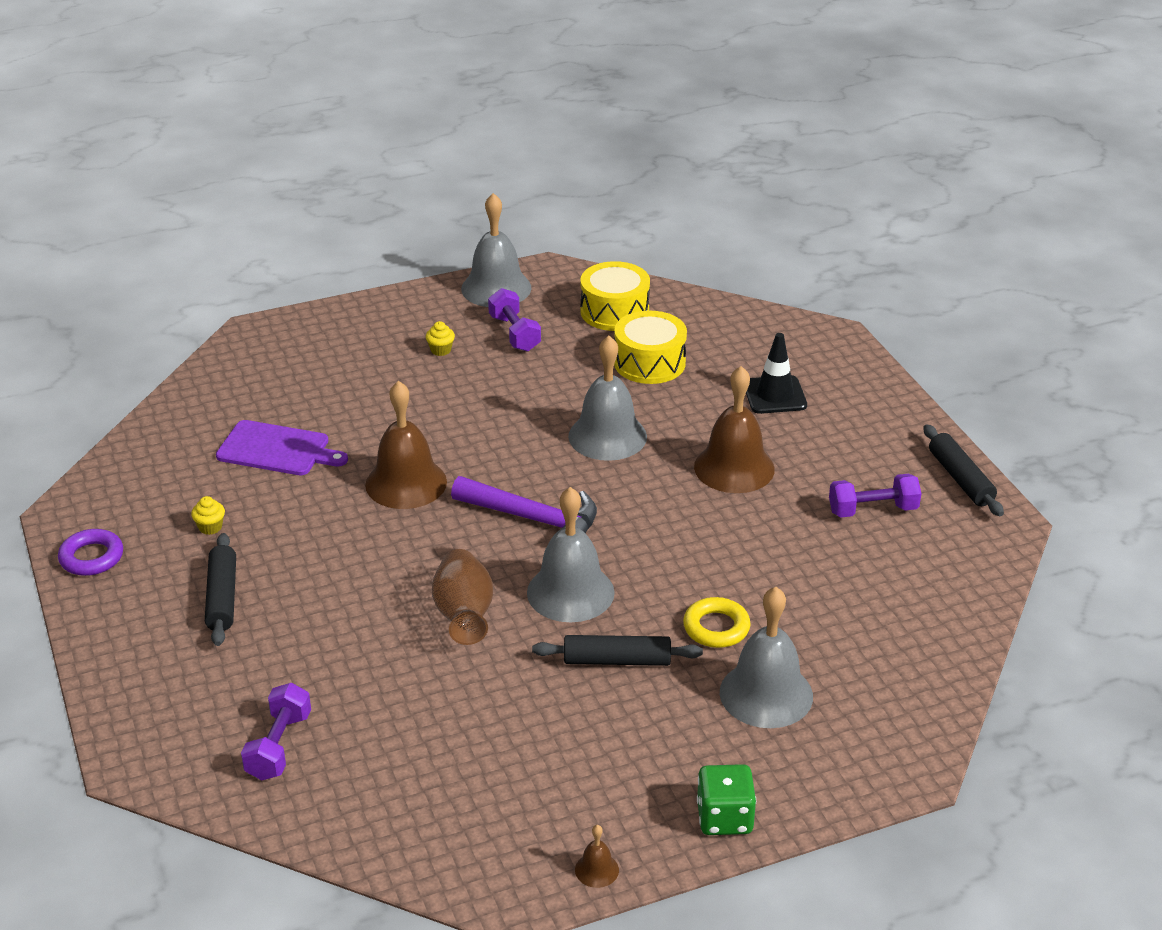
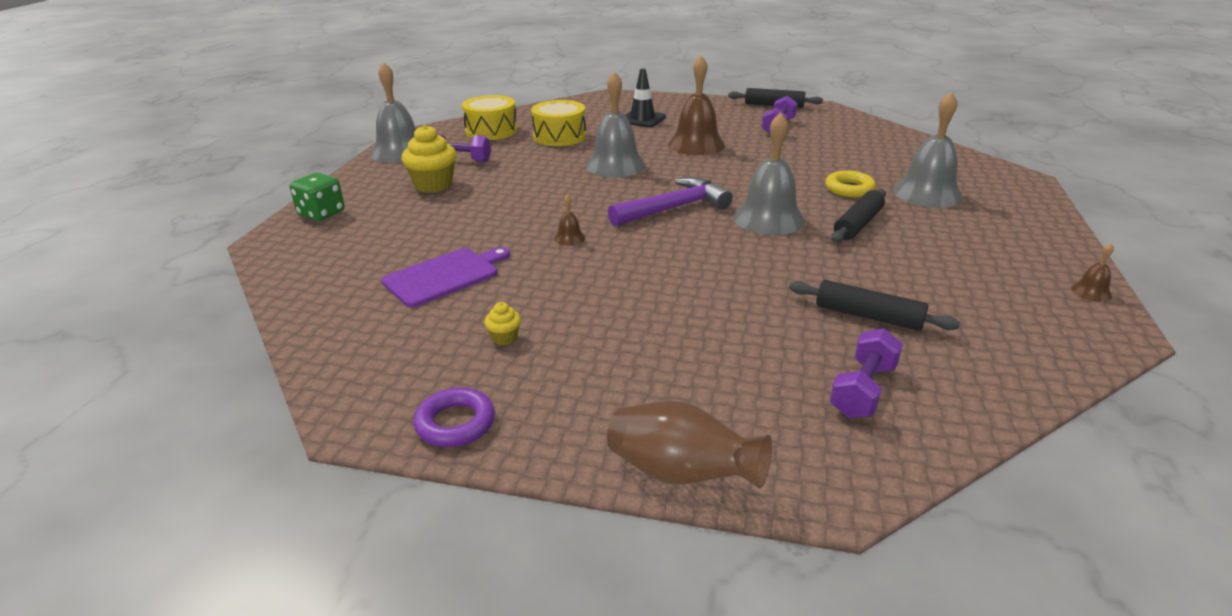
camera: 55 degrees left, 5 degrees down
(222, 597) = (615, 361): black rolling pin -> black rolling pin (868, 316)
(279, 746) = (863, 390): purple dumbbell -> purple dumbbell turned 75 degrees clockwise
(406, 483) = (569, 238): brown bell -> brown bell, size x0.43
(440, 350) = (433, 185): yellow cupcake -> yellow cupcake, size x2.11
(464, 616) = (758, 260): brown vase -> brown vase (681, 474)
(724, 818) = (1047, 236): green dice -> green dice (321, 213)

